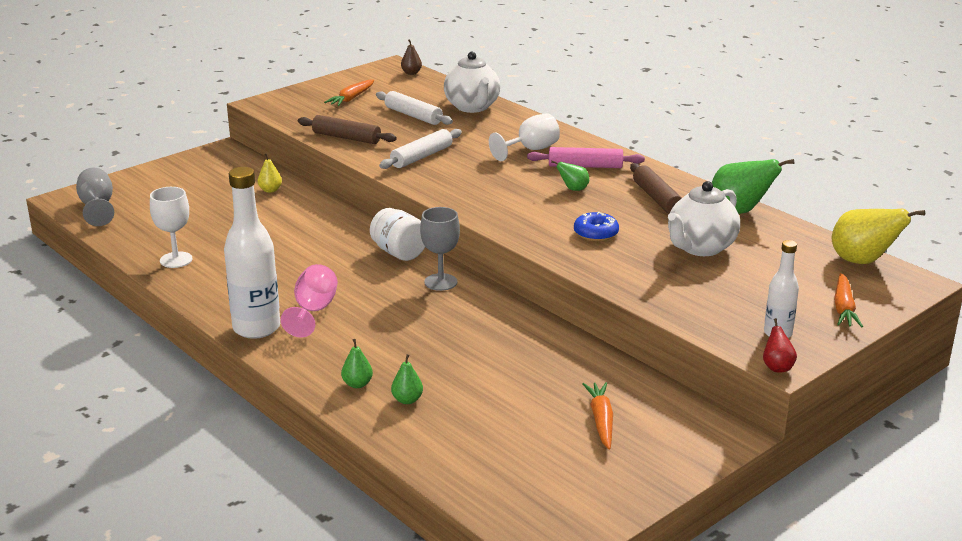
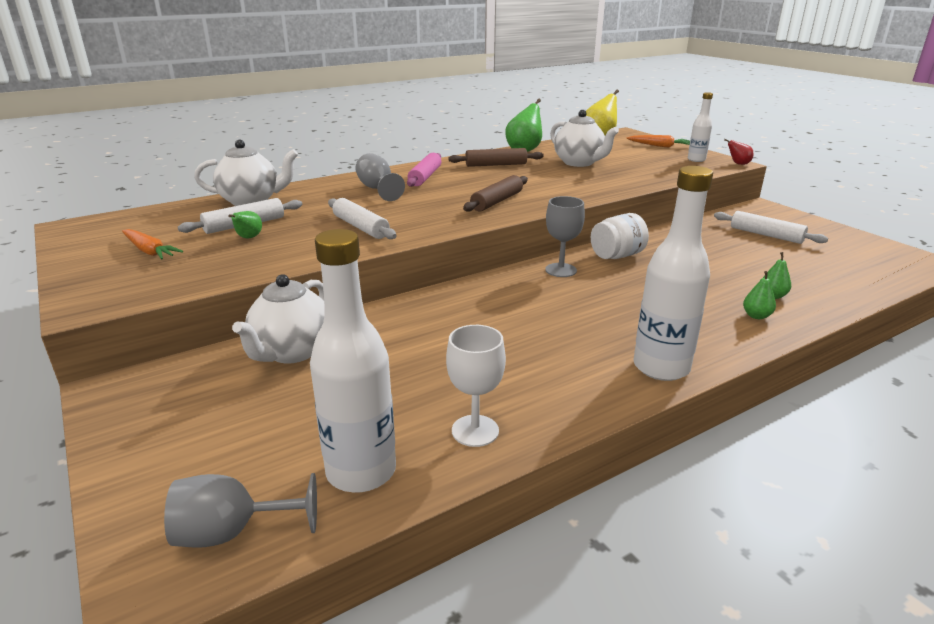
camera: 80 degrees left, 0 degrees up
(139, 231) = (361, 471): none -> white bottle
(270, 190) = (291, 352): yellow pear -> white teapot
(313, 311) = (620, 333): pink goblet -> none
(346, 137) = (274, 258): brown rolling pin -> brown rolling pin (497, 201)
(399, 253) = (496, 284): white jar -> white jar (617, 256)
(411, 73) = (112, 219): brown pear -> none
(530, 150) = (378, 189): white goblet -> grey goblet
(573, 189) = (468, 183): green pear -> green pear (248, 238)
(596, 234) = (553, 184): blue donut -> none
(601, 420) = (766, 235): orange carrot -> white rolling pin

